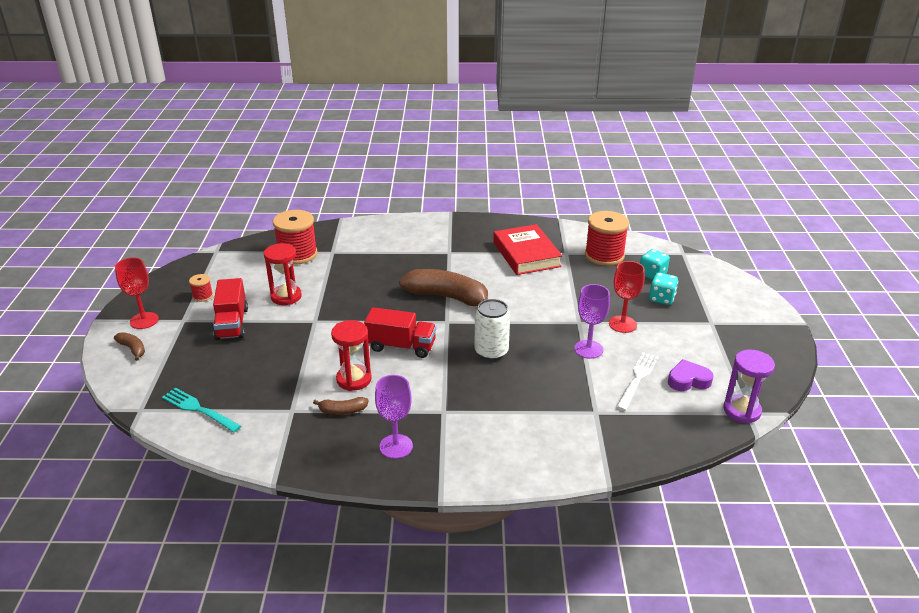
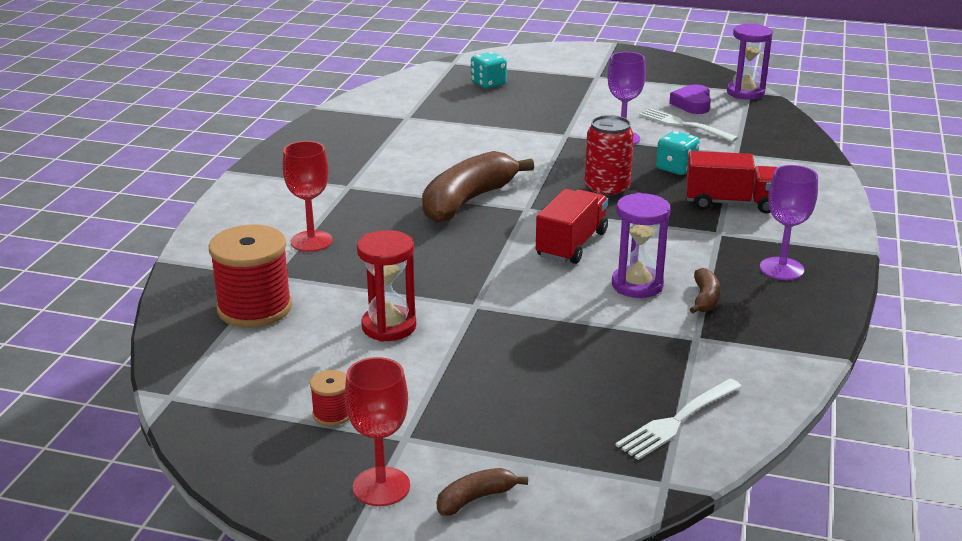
camera: 75 degrees left, 5 degrees down
(199, 409) = (677, 420): turquoise fork -> white fork
(232, 323) = (444, 383): red truck -> red truck (730, 203)
(354, 379) = (637, 285): red hourglass -> purple hourglass
(491, 352) = (607, 190): white can -> red can
(526, 254) = (393, 139): red book -> none
(604, 255) = (429, 99): red spool -> none
(622, 324) = (581, 114): red goblet -> red goblet (311, 241)
(661, 299) = (540, 88): turquoise dice -> turquoise dice (676, 168)

